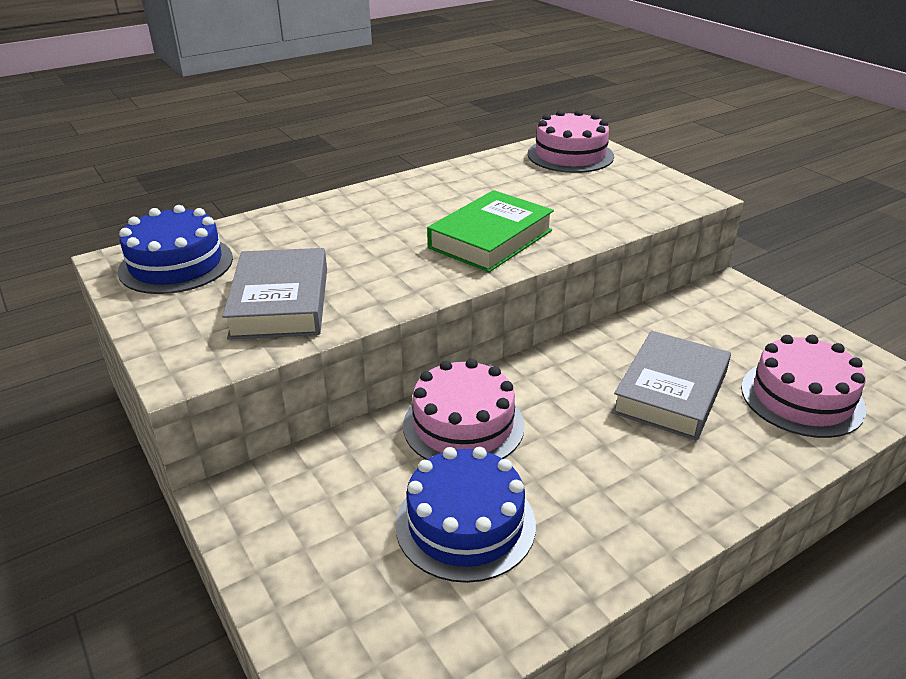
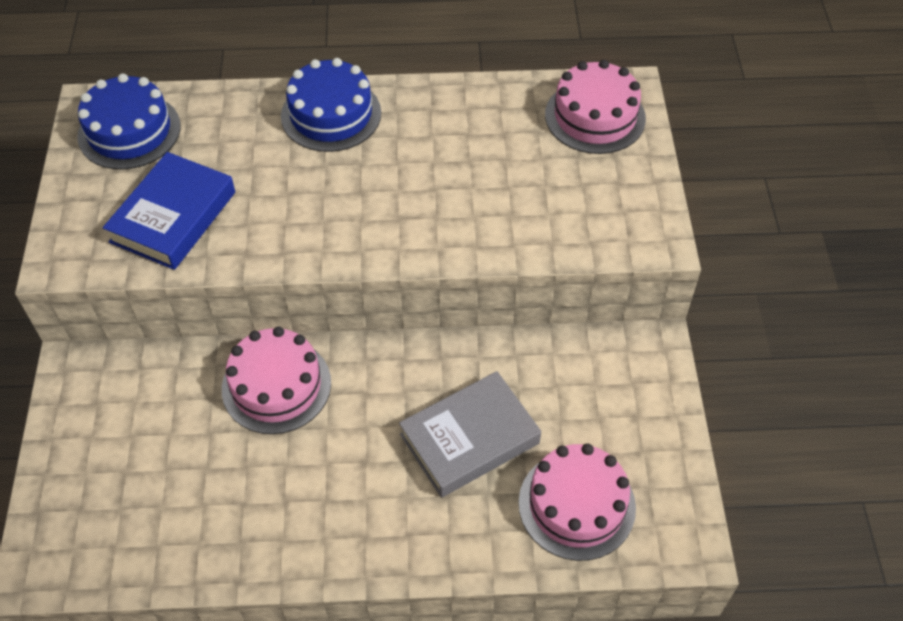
camera: 30 degrees right, 20 degrees up
(280, 302) = (173, 217): grey book -> blue book
(465, 524) = (206, 476): blue cake -> blue cake (331, 114)
(491, 239) = (400, 214): green book -> none

